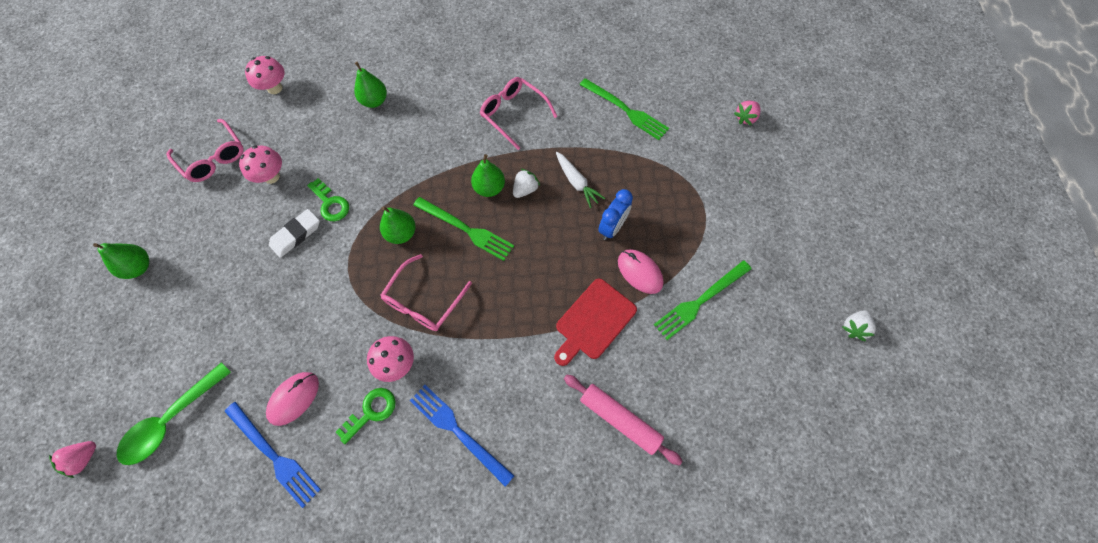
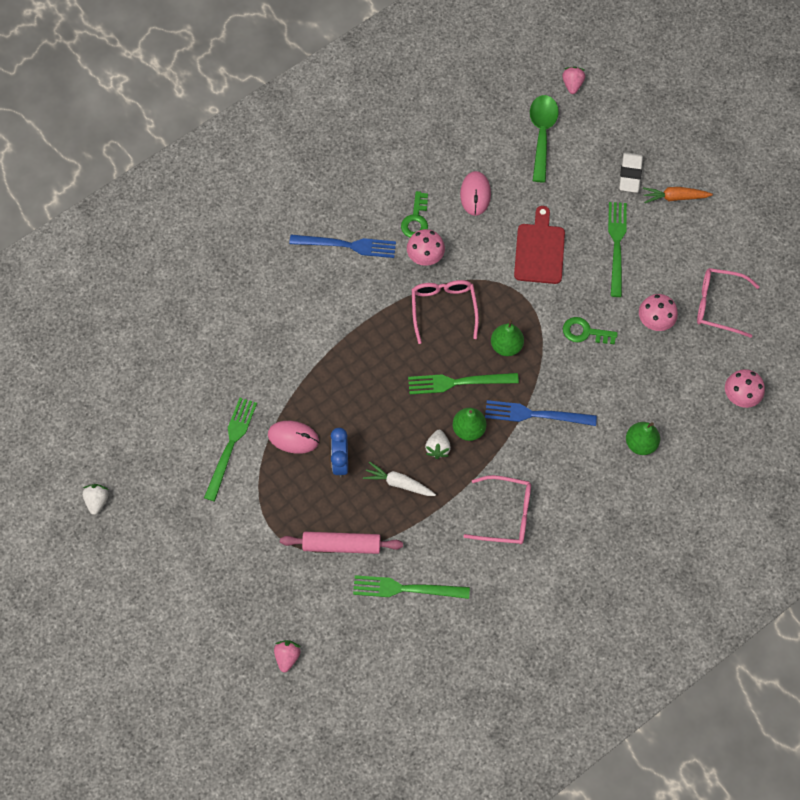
camera: 145 degrees right, 0 degrees up
(139, 267) = (675, 197): green pear -> orange carrot
(230, 258) = (617, 245): none -> green fork
(273, 455) = (456, 159): blue fork -> blue fork (535, 414)
(296, 235) = (586, 292): white eraser -> white eraser (630, 174)
(593, 321) = (304, 376): red cutting board -> red cutting board (539, 250)
(620, 419) = (240, 321): pink rolling pin -> pink rolling pin (341, 545)

